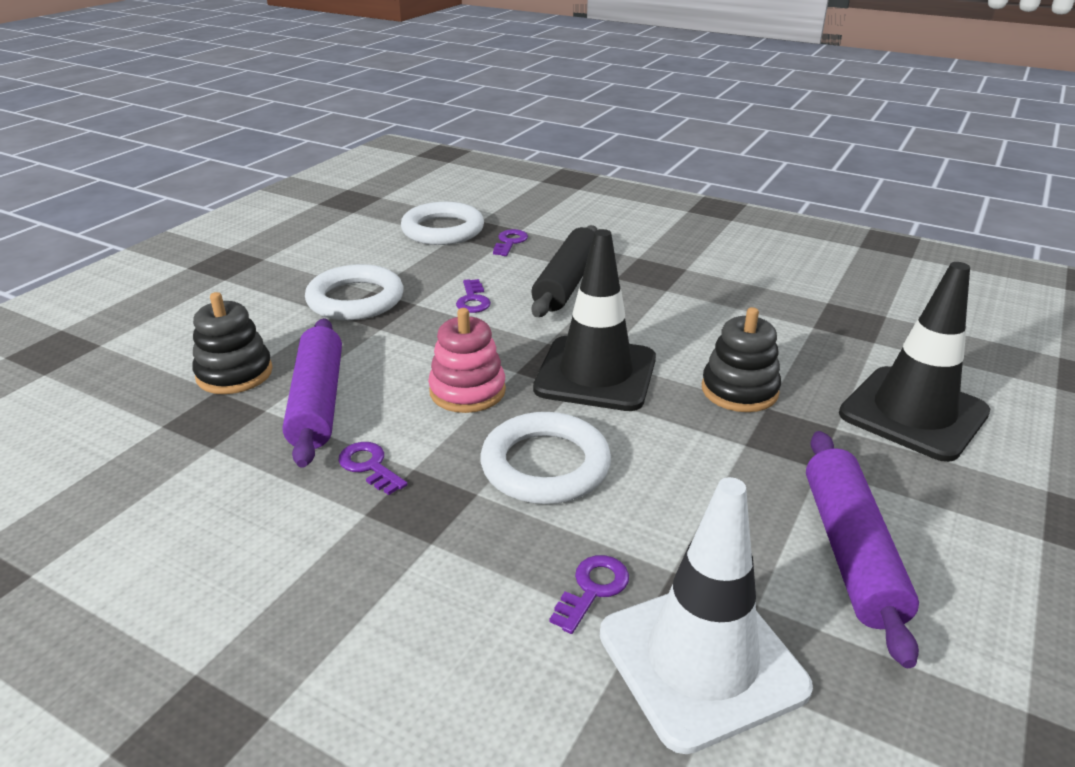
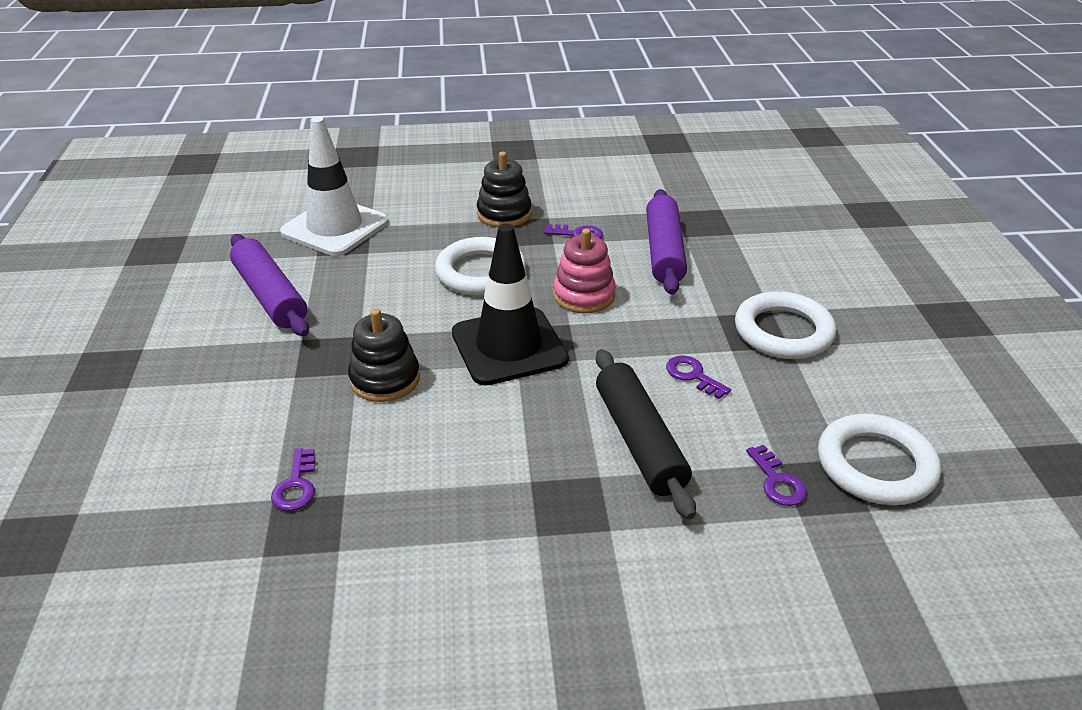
camera: 145 degrees right, 5 degrees up
(234, 374) = (744, 245): black stacking toy -> black stacking toy (504, 214)
(318, 402) = (664, 251): purple rolling pin -> purple rolling pin turned 45 degrees clockwise
(592, 589) = (403, 232): purple key -> purple key (296, 485)
(913, 413) = (230, 417): black traffic cone -> none

